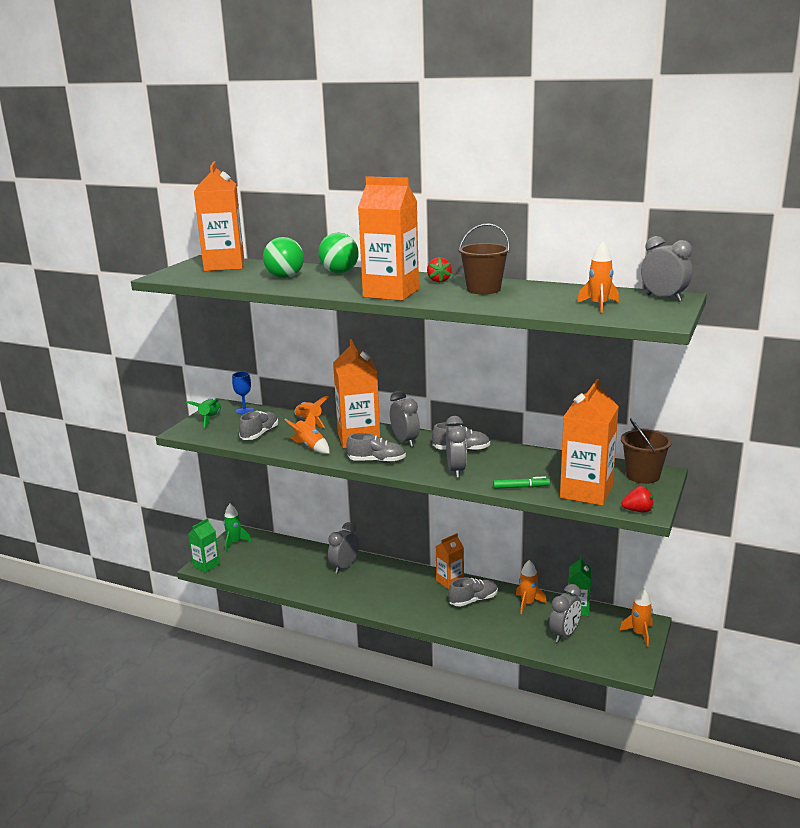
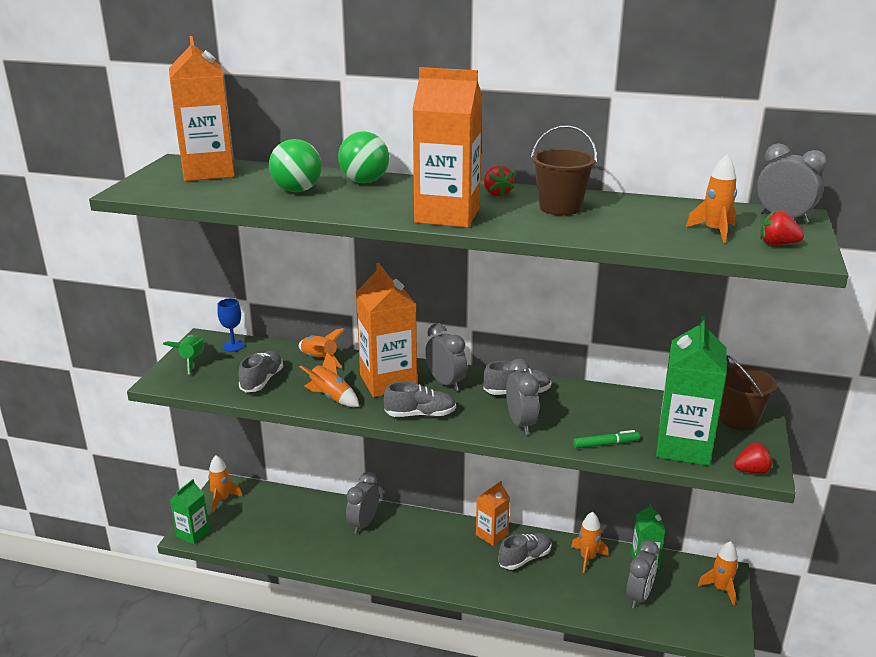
camera: 10 degrees left, 5 degrees up
(234, 543) = (222, 499): green rocket -> orange rocket
(586, 492) = (683, 447): orange carton -> green carton
(645, 314) = (777, 244): none -> red strawberry

